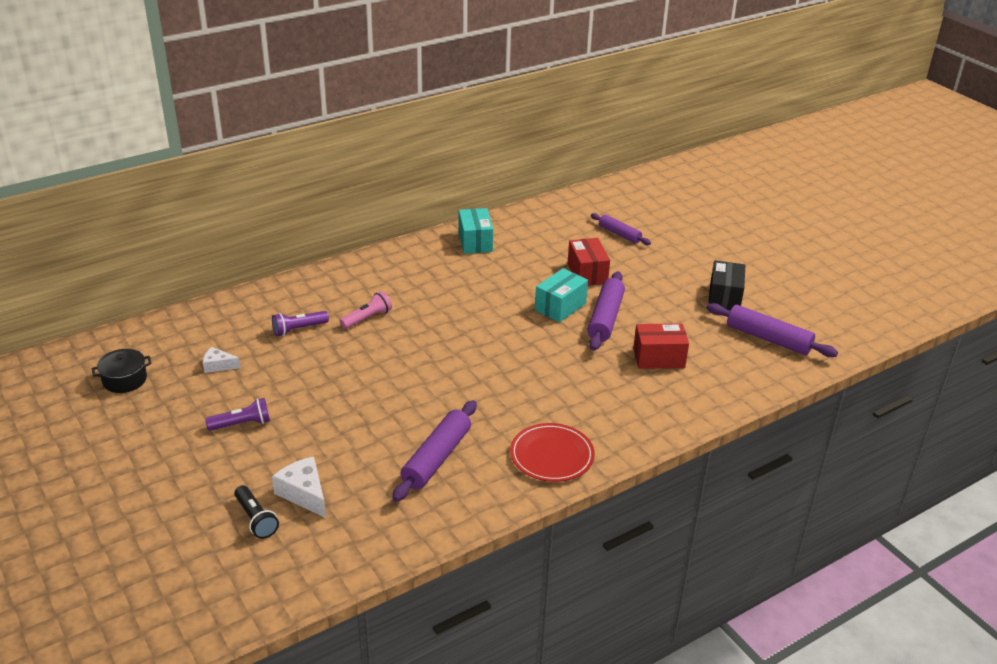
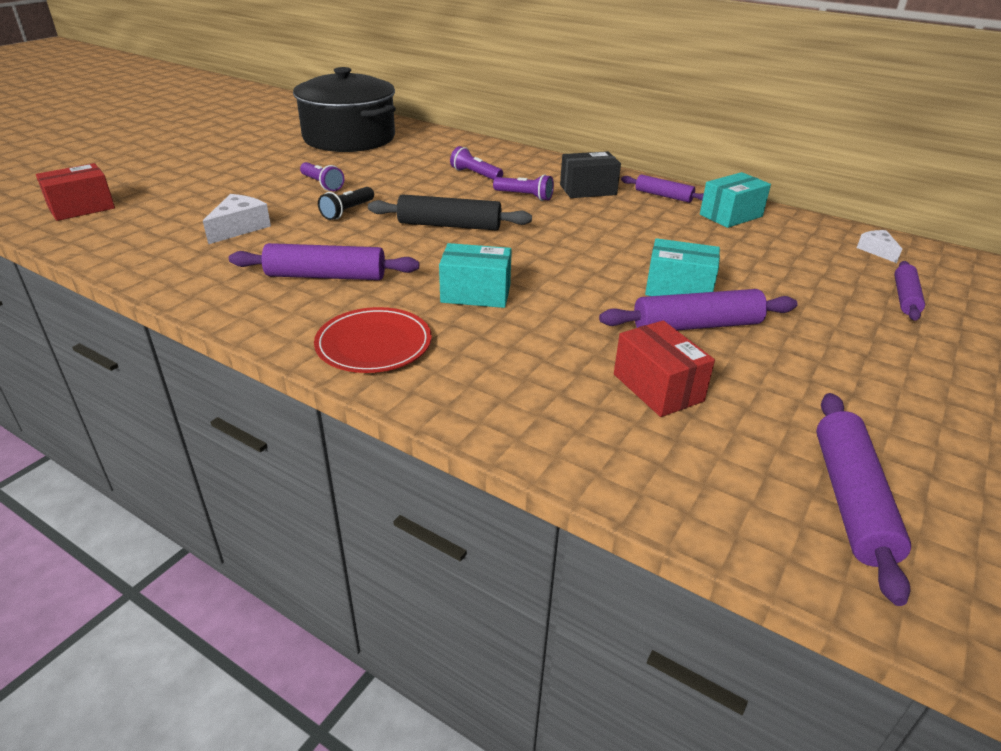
camera: 65 degrees right, 0 degrees up
(125, 380) = (349, 138): black pot -> black pot, size x2.46
(218, 365) = (394, 160): white cheese -> white cheese (877, 251)
(256, 519) = (196, 217): black flashlight -> black flashlight (347, 211)
(367, 318) = (525, 196): pink flashlight -> purple flashlight
(392, 373) = (449, 225): none -> black rolling pin
(420, 255) = (663, 196): none -> purple rolling pin
(512, 392) = (475, 294): none -> turquoise box
(587, 273) = (777, 293): red box -> red box (82, 208)
(724, 297) = (899, 424): black box -> black box (588, 190)

